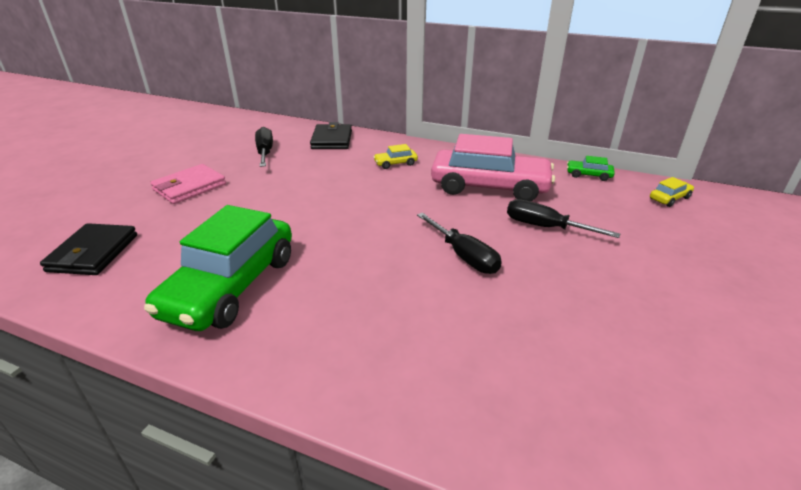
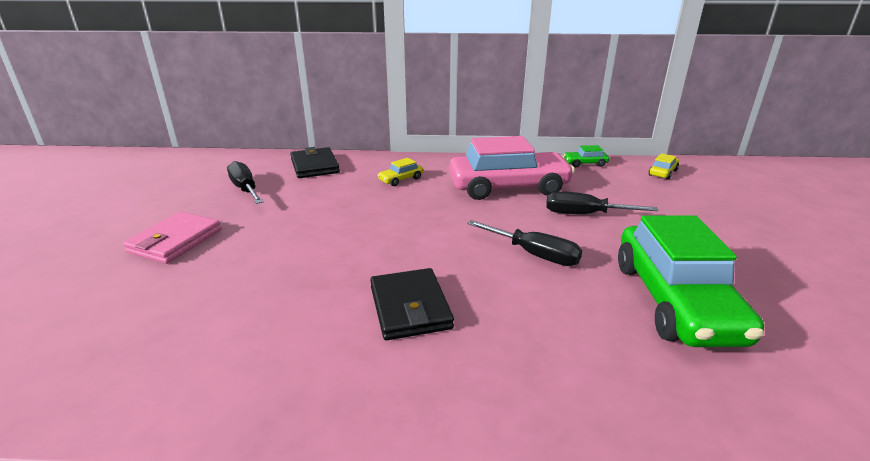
camera: 20 degrees left, 5 degrees down
(93, 253) = (91, 343): black wallet -> black wallet (410, 307)
(231, 286) = (310, 339): green car -> green car (675, 301)

